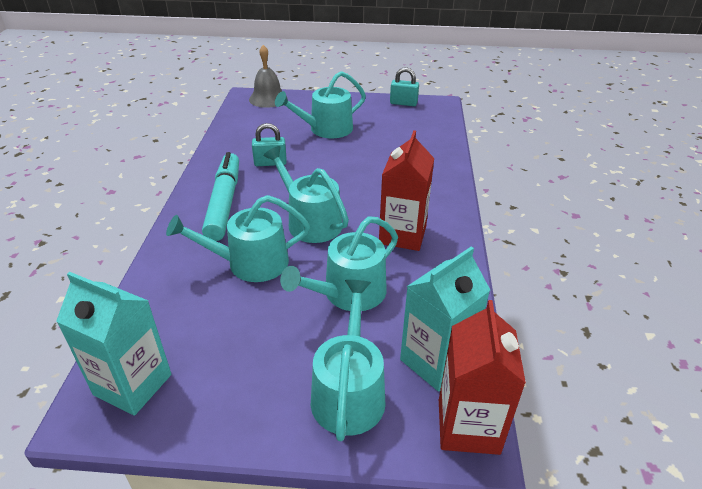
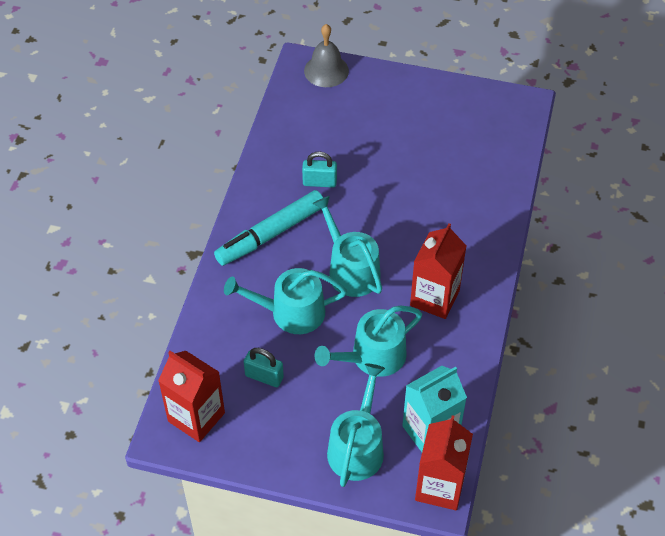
camera: 10 degrees right, 15 degrees up
(133, 384) = (196, 417): turquoise carton -> red carton
(224, 203) = (270, 234): turquoise marker -> turquoise marker turned 135 degrees counterclockwise
(326, 129) = (385, 134): turquoise watering can -> none
(403, 103) = (483, 97): turquoise padlock -> turquoise padlock (264, 376)

